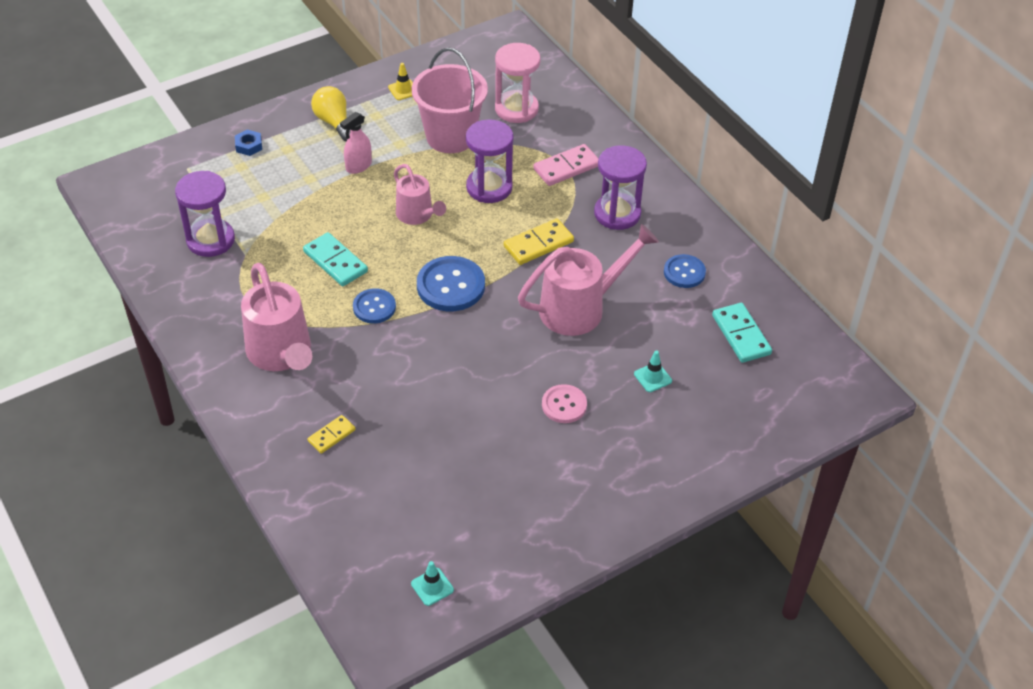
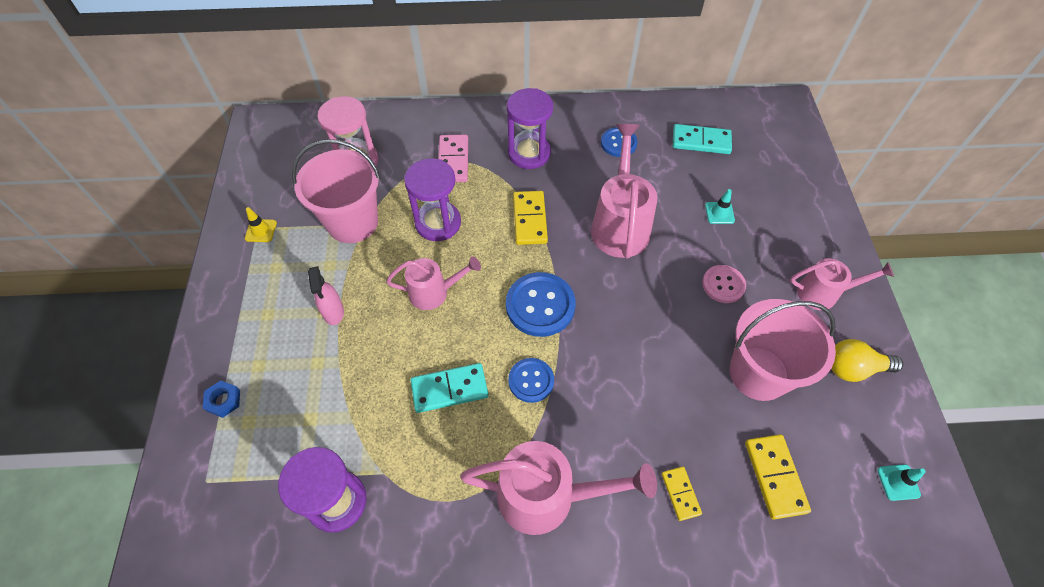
camera: 60 degrees left, 10 degrees up
(334, 122) = (256, 306): yellow light bulb -> yellow light bulb (853, 368)
(384, 495) = (775, 477): none -> yellow domino
(481, 457) = (758, 373): none -> pink bucket
(610, 486) = (824, 293): none -> pink watering can

